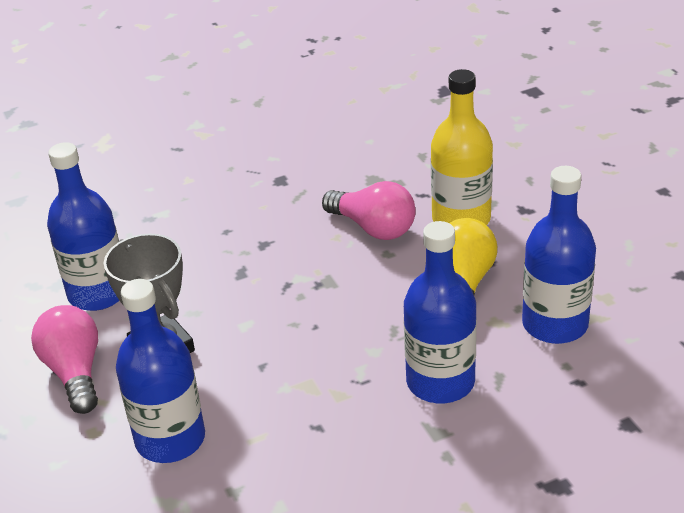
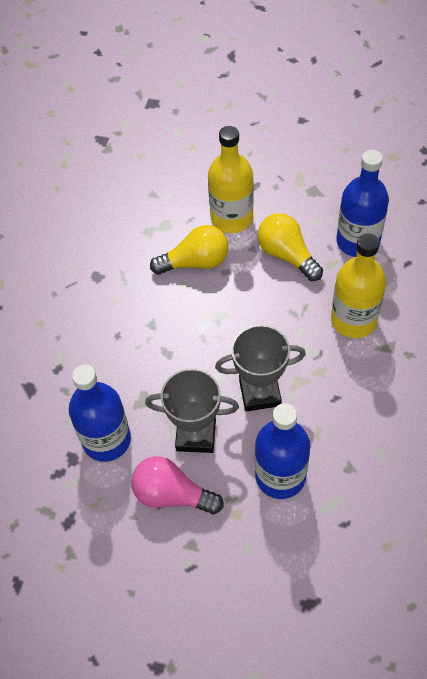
camera: 50 degrees left, 20 degrees up
(261, 364) = (260, 393): none -> grey trophy
(373, 228) = (195, 262): pink light bulb -> yellow light bulb
(440, 382) = (353, 320): blue bottle -> yellow bottle

